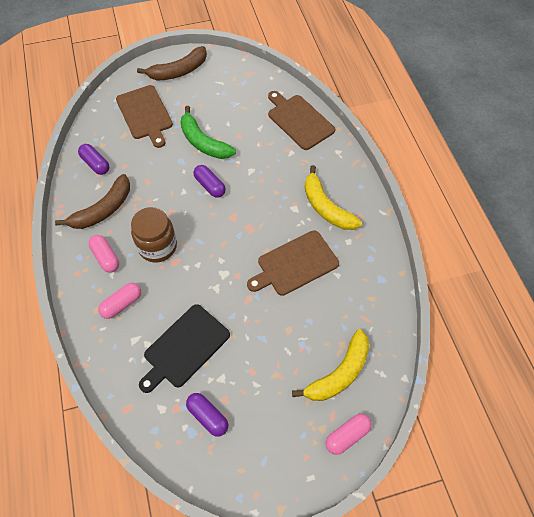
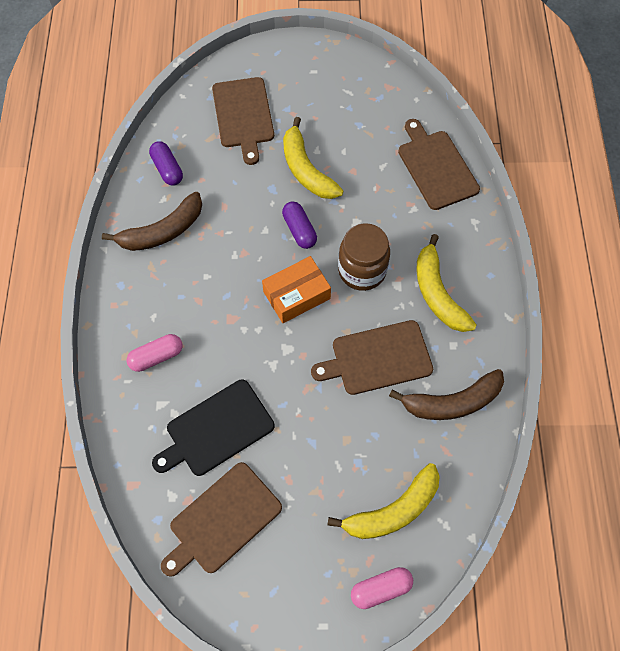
camera: 15 degrees right, 5 degrees up
(106, 257) = (151, 293): pink capsule -> none
(157, 246) = (216, 294): brown jar -> brown jar (362, 270)
(178, 71) = (300, 65): brown banana -> brown banana (452, 402)
(203, 142) = (306, 169): green banana -> yellow banana
(208, 416) = (222, 520): purple capsule -> brown cutting board
(220, 233) = (296, 295): none -> orange box

